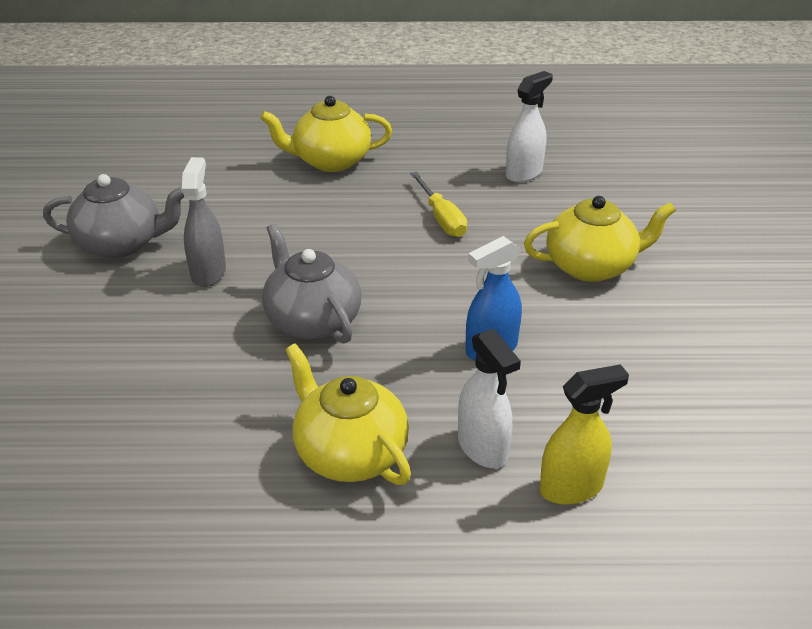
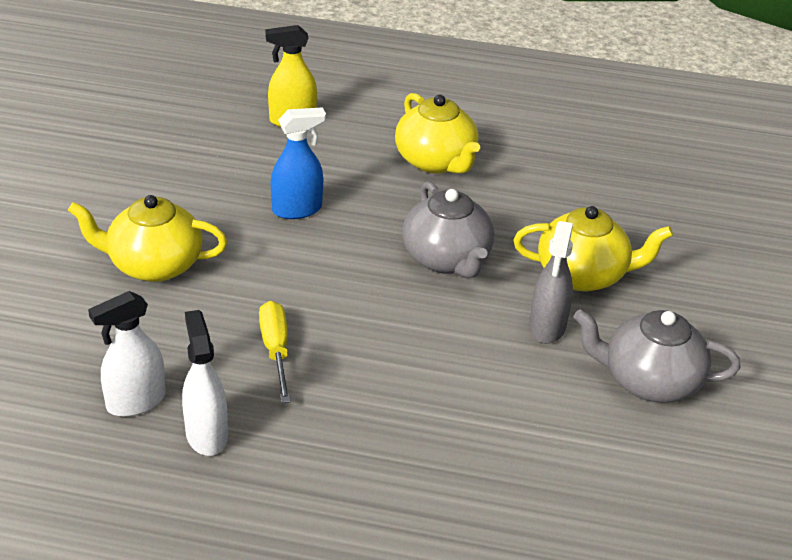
camera: 170 degrees left, 0 degrees up
(331, 161) = (383, 475): yellow teapot -> yellow teapot (583, 275)
(483, 448) = (340, 149): white spray bottle -> white spray bottle (206, 435)

